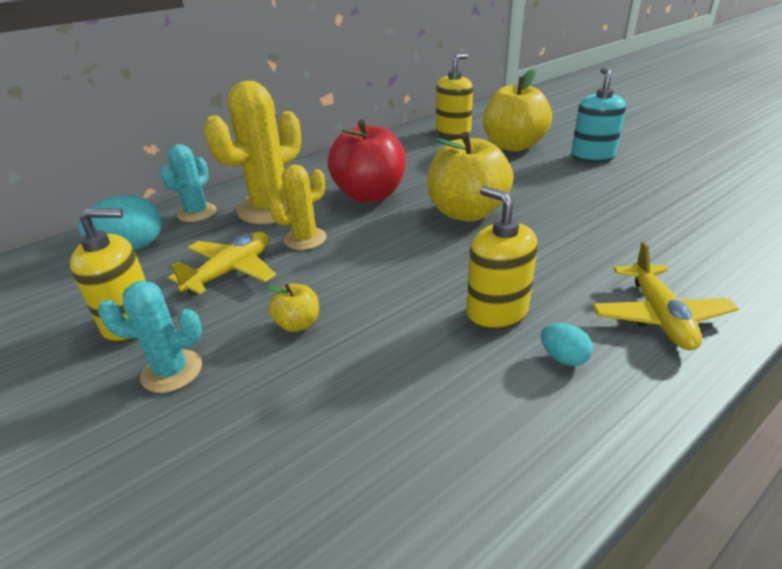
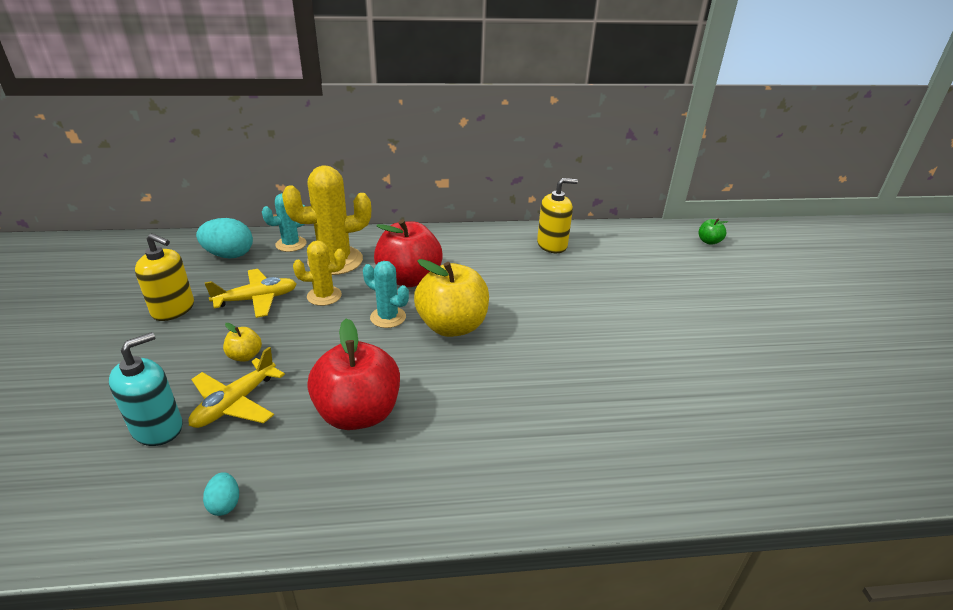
camera: 30 degrees right, 0 degrees up
(172, 371) = (157, 350): turquoise cactus -> turquoise cactus (388, 317)
(496, 312) = (358, 413): yellow soap dispenser -> red apple
(513, 146) = (580, 280): yellow apple -> none
(557, 96) = (709, 241): none -> green apple
(563, 358) = (350, 467): turquoise egg -> turquoise egg (225, 504)
(592, 156) = (632, 321): turquoise soap dispenser -> turquoise soap dispenser (158, 428)
(659, 316) = (455, 479): yellow plane -> yellow plane (235, 403)

